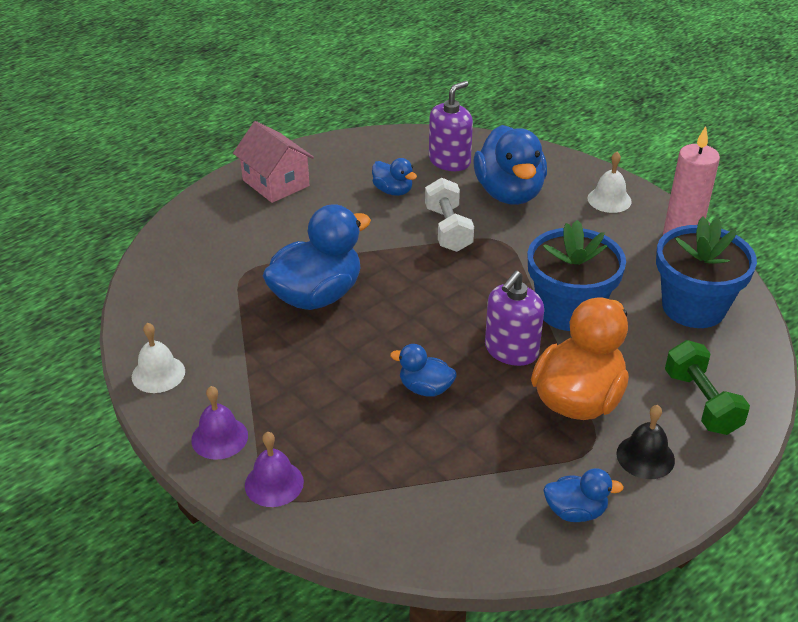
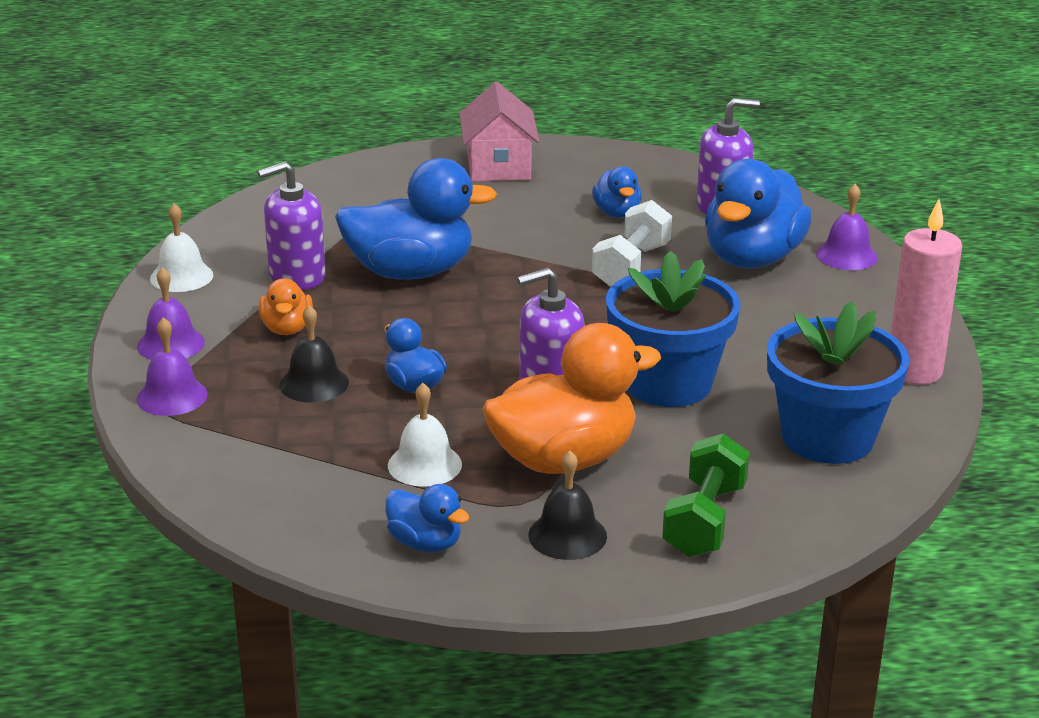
camera: 35 degrees right, 10 degrees down
(243, 335) = (296, 276): none -> purple soap dispenser
(288, 383) = (287, 328): none -> orange duck
(359, 420) = (314, 383): none -> black bell
(556, 168) = (846, 255): none -> purple bell
(609, 199) = (872, 305): white bell -> white bell (424, 465)

